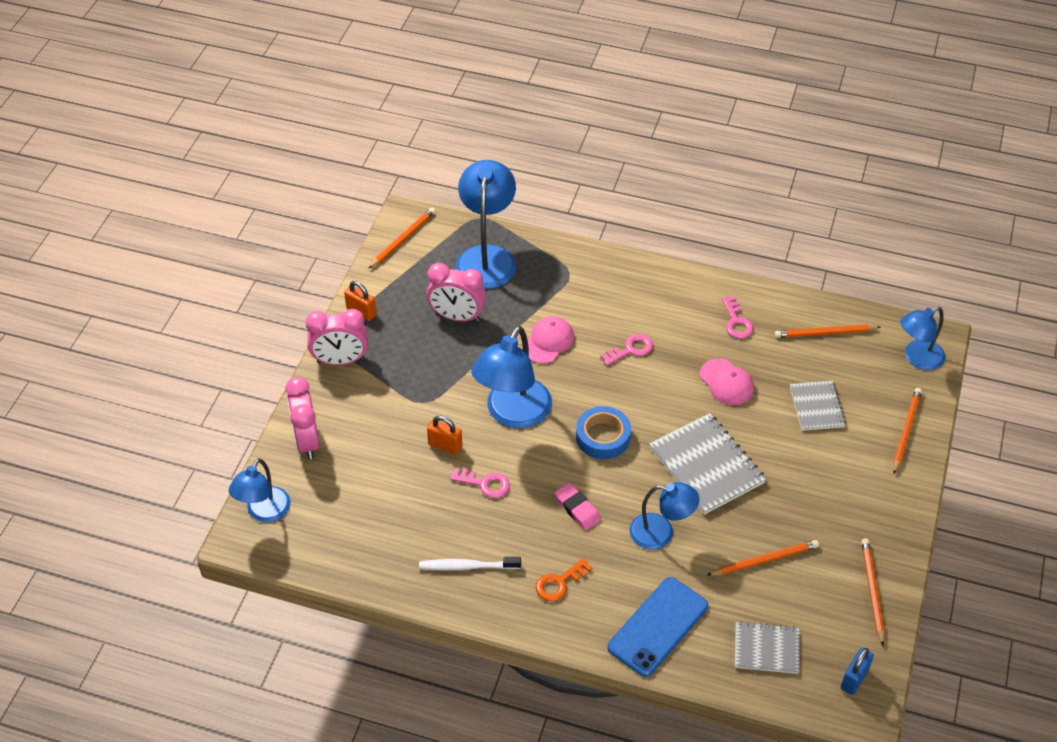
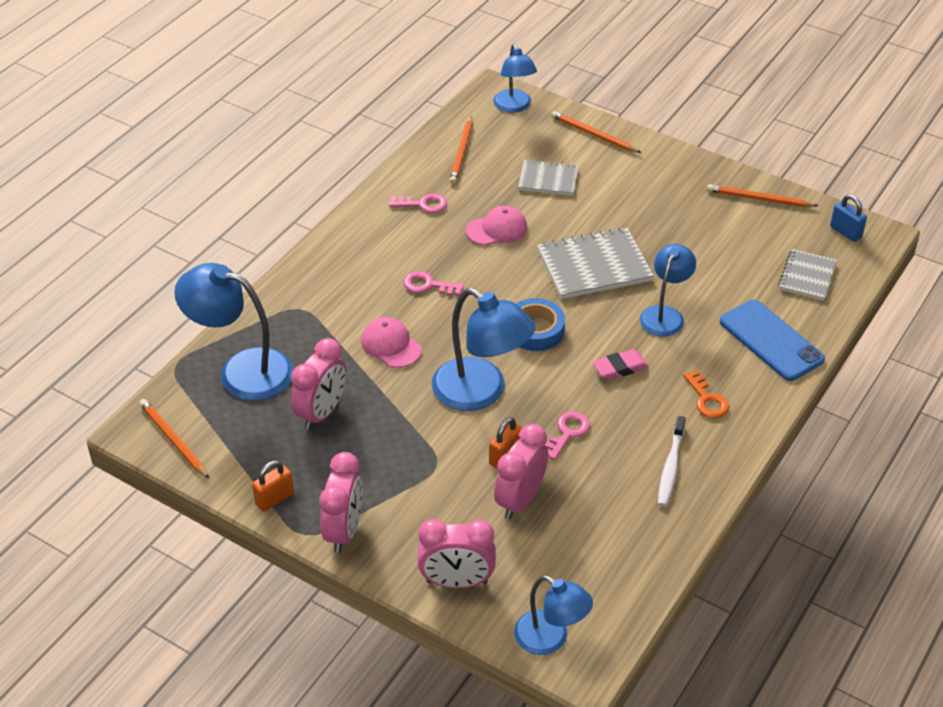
camera: 75 degrees left, 5 degrees down
(400, 465) = (520, 500): none -> pink clock
(631, 349) = (428, 285): pink key -> pink key turned 60 degrees counterclockwise
(764, 560) = (712, 255): orange pencil -> none

